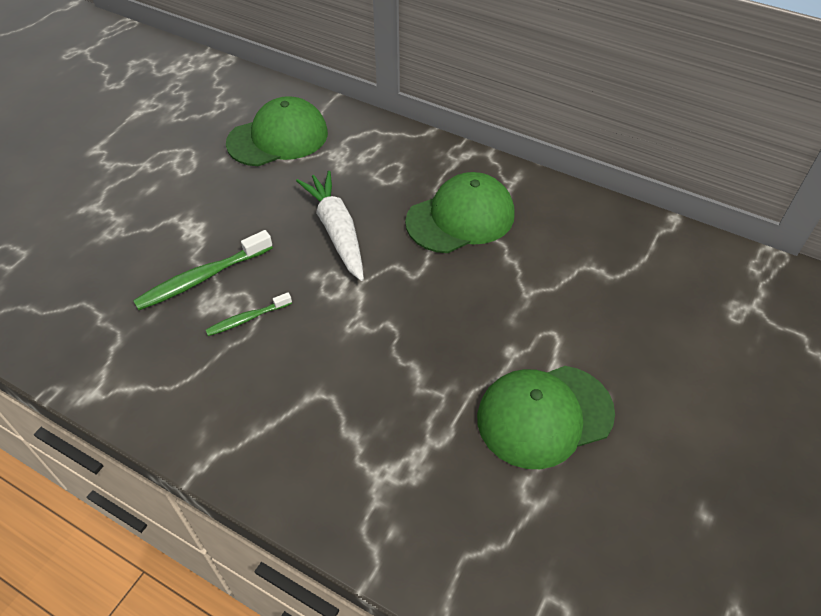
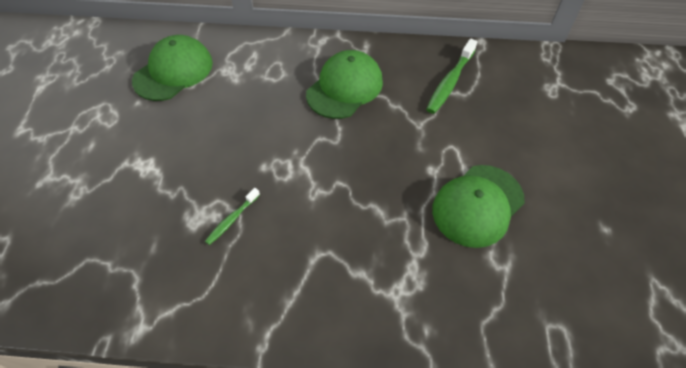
camera: 25 degrees left, 5 degrees up
(202, 278) = (177, 202): green toothbrush -> green toothbrush (450, 82)
(337, 231) = (261, 128): white carrot -> none

